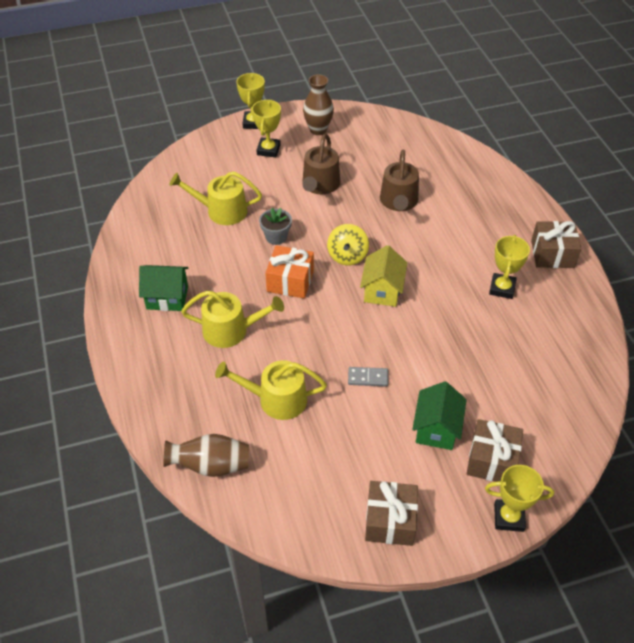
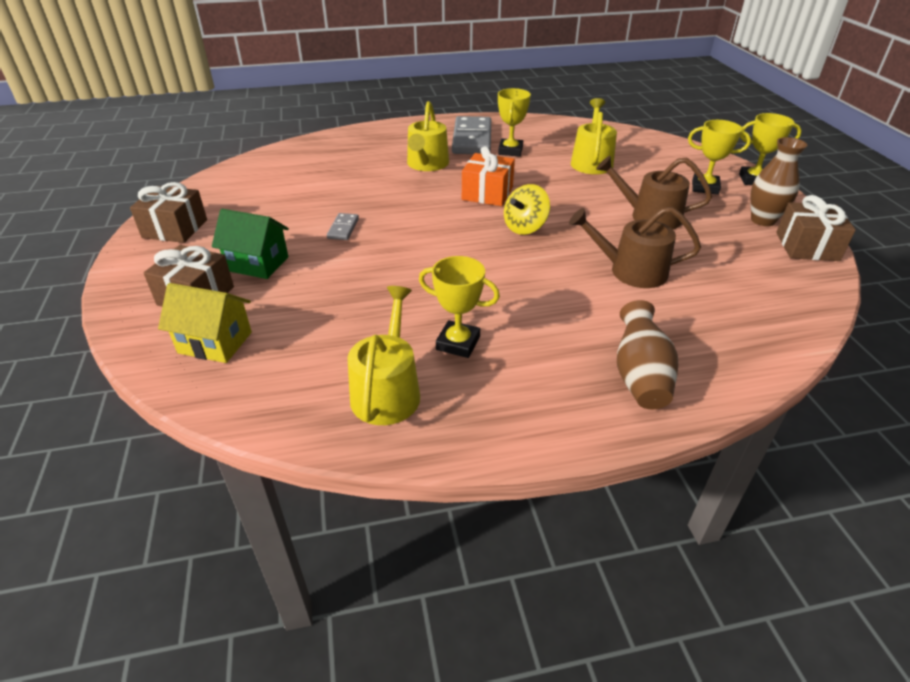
camera: 95 degrees right, 10 degrees down
(167, 298) = (472, 139): green house -> grey domino
(211, 465) = (286, 155): brown vase -> brown vase (640, 376)
(276, 237) = (554, 188): grey flower pot -> none
(276, 399) = (338, 182): yellow watering can -> yellow watering can (387, 390)
(347, 256) = (525, 227): yellow spinning top -> yellow spinning top turned 60 degrees counterclockwise
(382, 290) = (466, 246): yellow house -> yellow house (215, 342)
(509, 517) = (121, 298): yellow trophy -> yellow trophy (510, 151)
(552, 254) = (529, 413): brown gift -> brown gift (807, 246)

